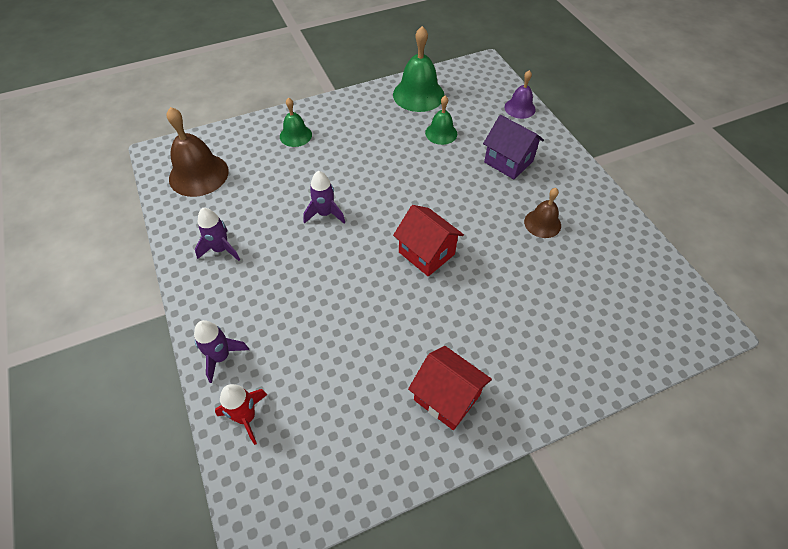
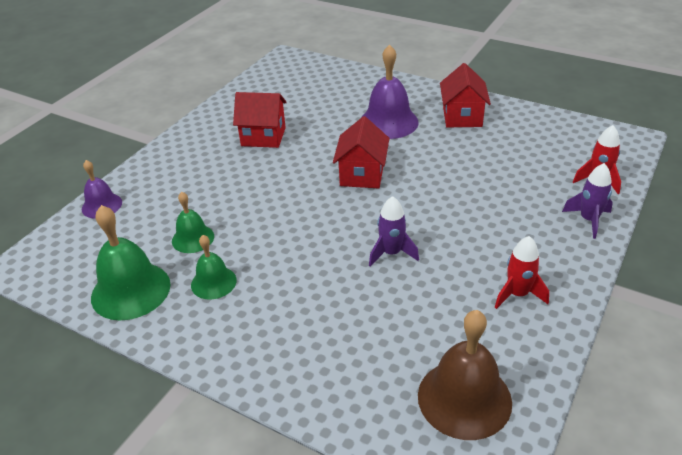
camera: 125 degrees left, 15 degrees down
(221, 249) = (517, 294): purple rocket -> red rocket
(295, 135) = (306, 354): green bell -> green bell (213, 282)
(491, 326) = (388, 122): none -> purple bell
(508, 161) = (200, 180): purple house -> none
(542, 223) = (263, 137): brown bell -> red house

